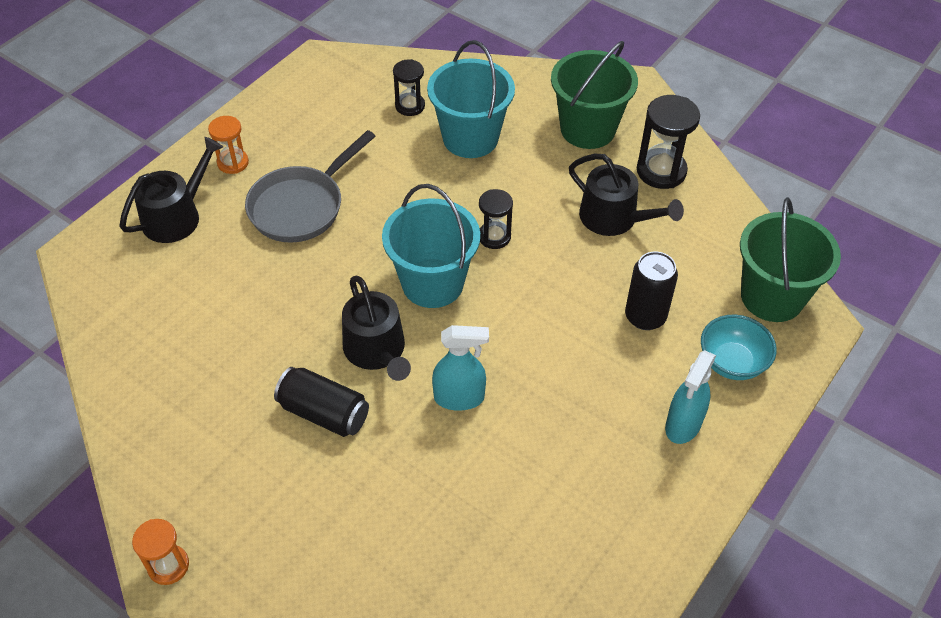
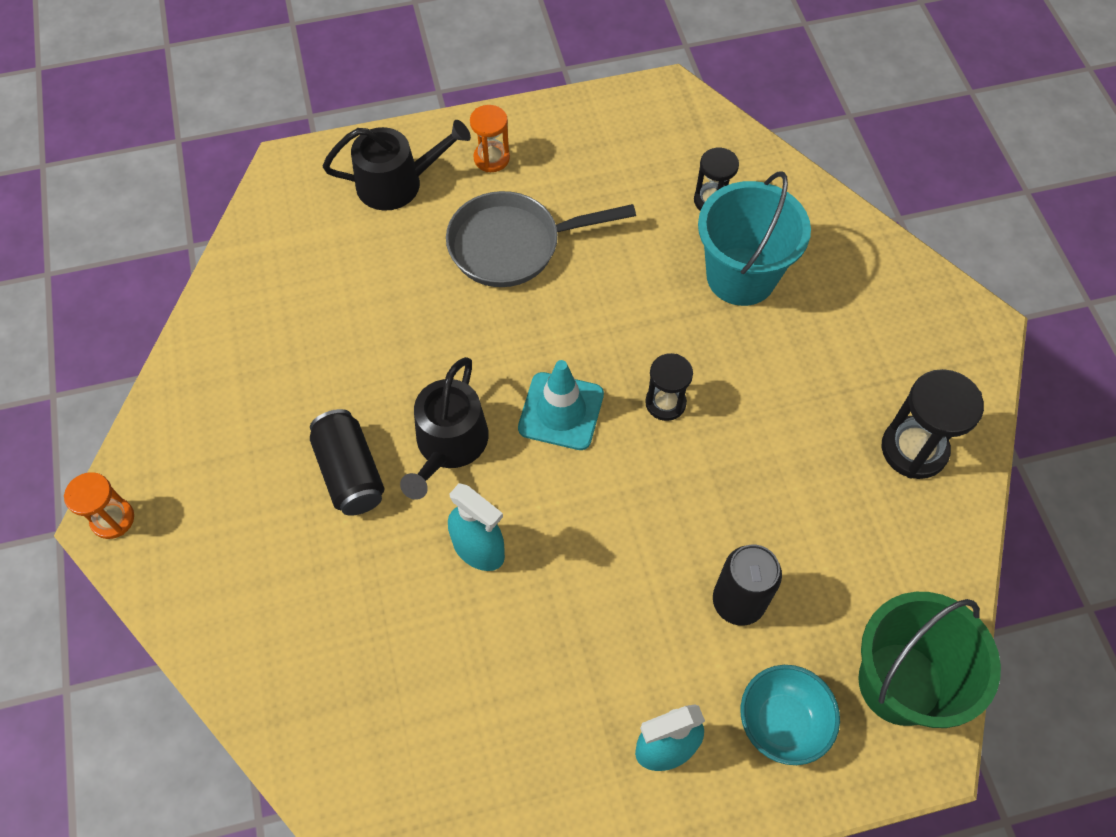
camera: 40 degrees right, 10 degrees up
(432, 283) = (561, 411): turquoise bucket -> turquoise traffic cone
(588, 129) = (877, 346): green bucket -> none
(614, 218) = (809, 468): black watering can -> none

